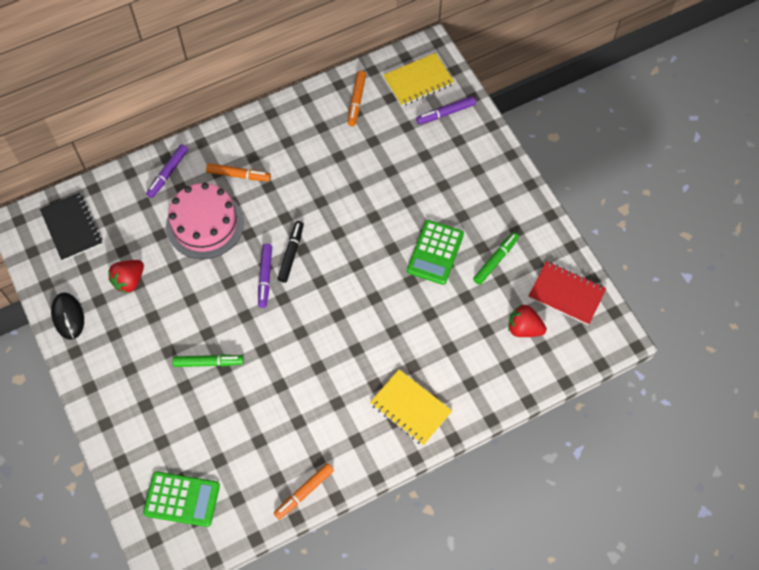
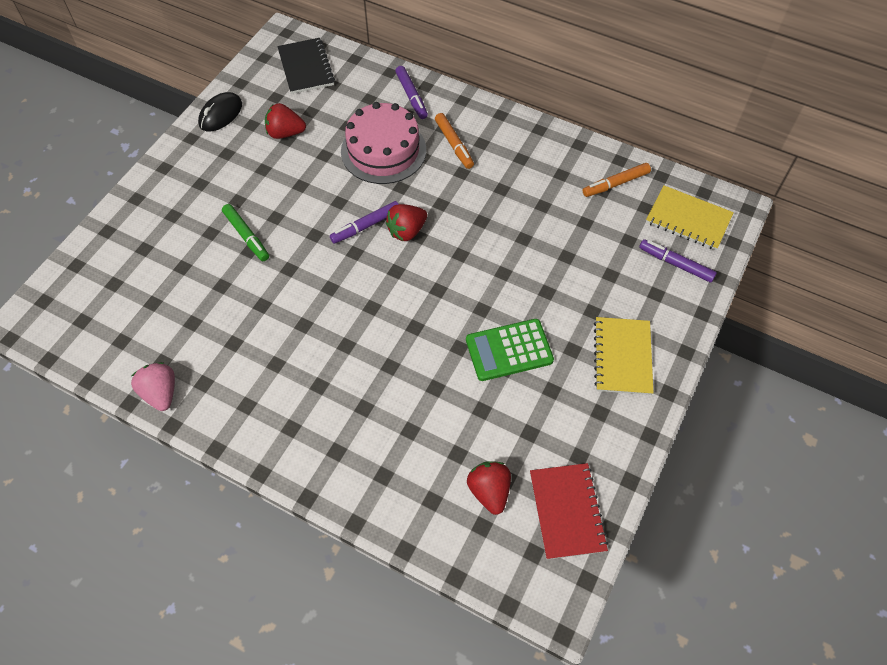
camera: 55 degrees right, 5 degrees down
(72, 227) = (306, 67): black notebook -> black notebook turned 45 degrees counterclockwise
(168, 173) = (411, 96): purple marker -> purple marker turned 105 degrees counterclockwise
(182, 499) = (95, 297): green calculator -> none
(291, 254) = (407, 231): black marker -> red strawberry
(304, 492) = (161, 393): orange marker -> pink strawberry
(410, 408) = (315, 434): yellow notebook -> yellow notebook (622, 357)
(496, 260) = (548, 413): green marker -> none

